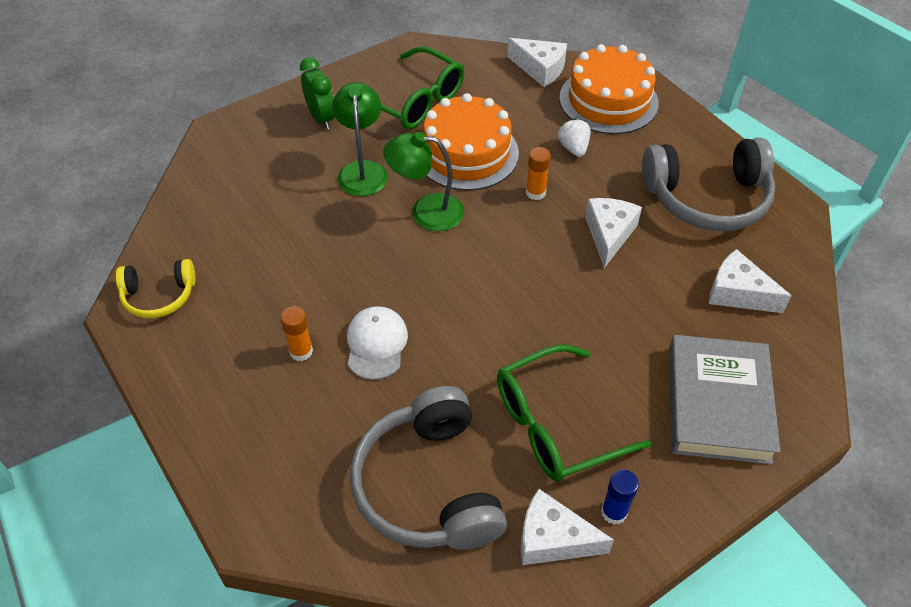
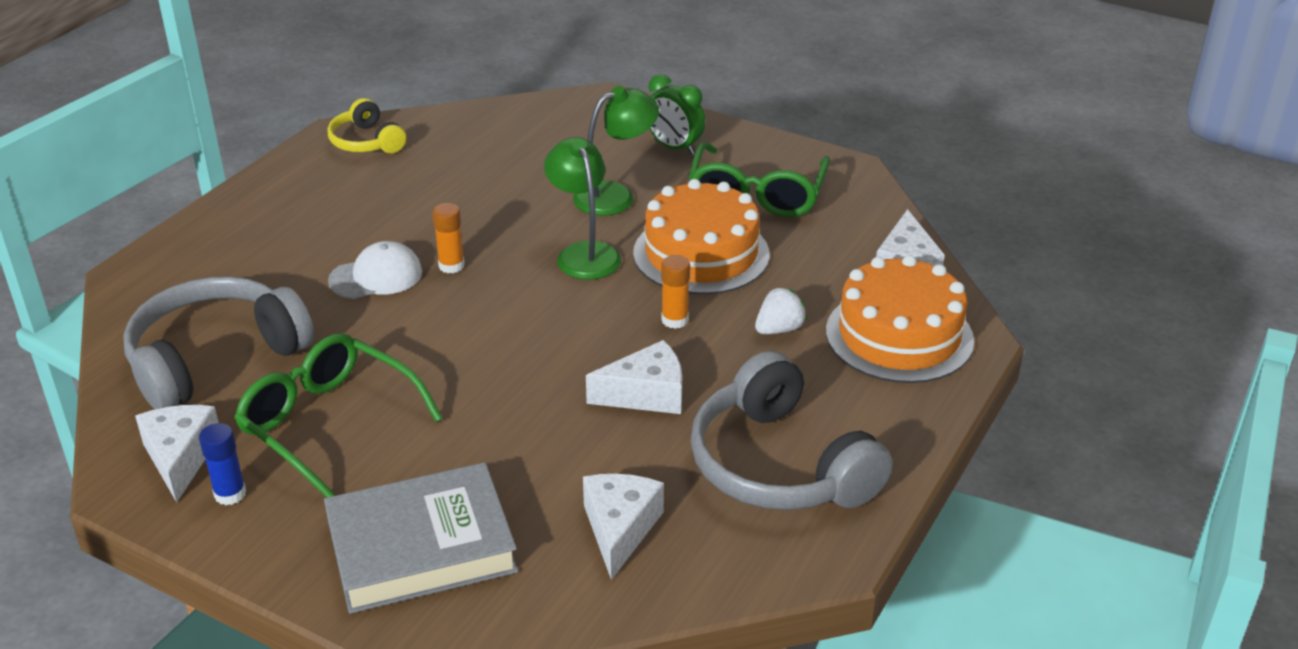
camera: 65 degrees right, 15 degrees down
(301, 351) = (343, 236): orange glue stick -> orange glue stick (451, 266)
(321, 118) = (674, 147): green clock -> green clock turned 90 degrees clockwise

